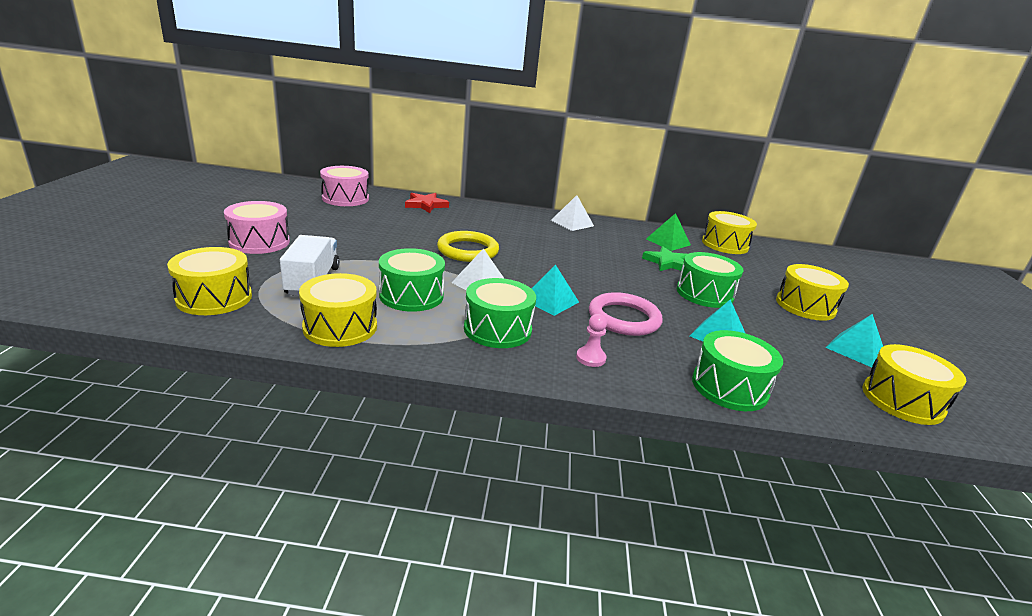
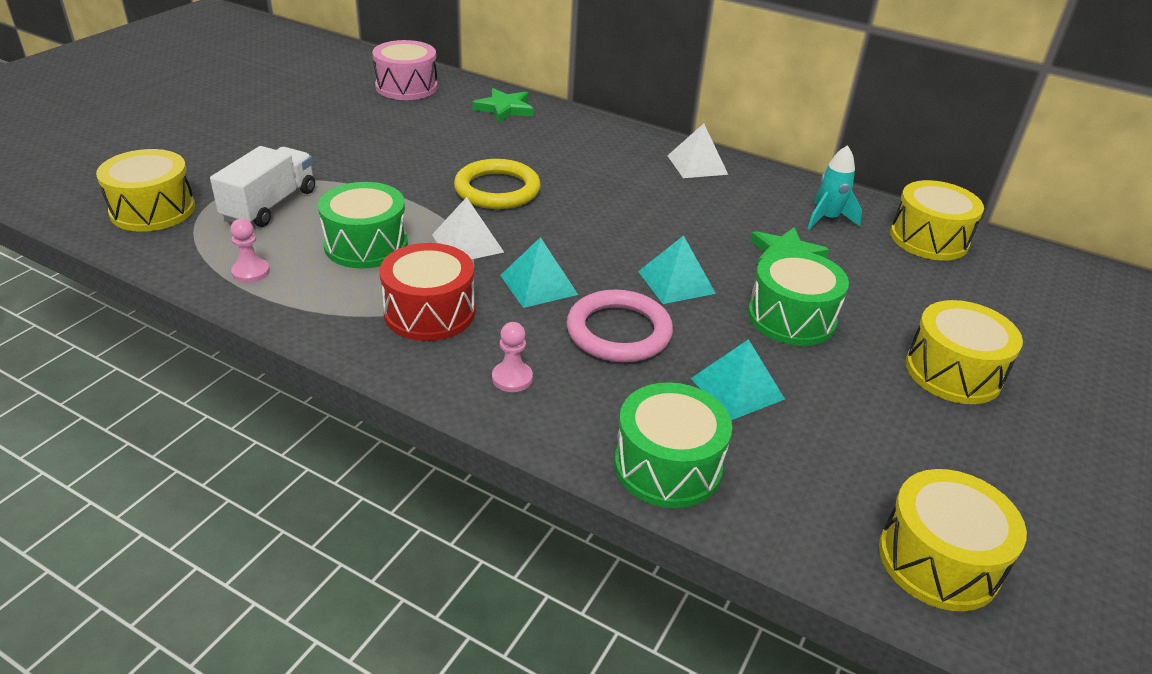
camera: 25 degrees right, 10 degrees up
(259, 242) = (254, 141): pink drum -> none
(340, 327) = (251, 272): yellow drum -> pink pawn
(426, 205) = (505, 109): red star -> green star
(497, 329) = (429, 312): green drum -> red drum
(668, 242) = (827, 219): green pyramid -> turquoise rocket
(855, 350) = (956, 463): turquoise pyramid -> turquoise pyramid (676, 282)

